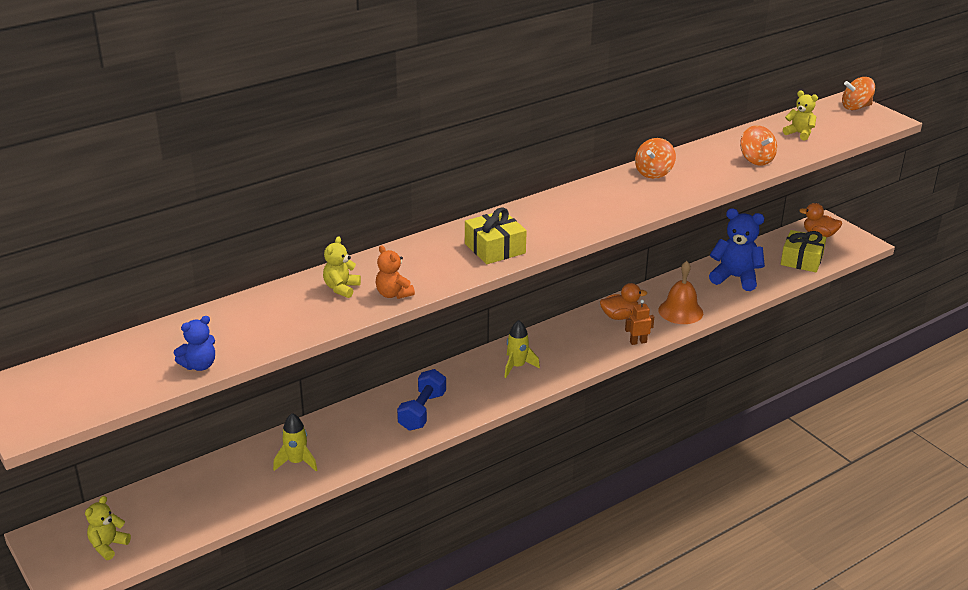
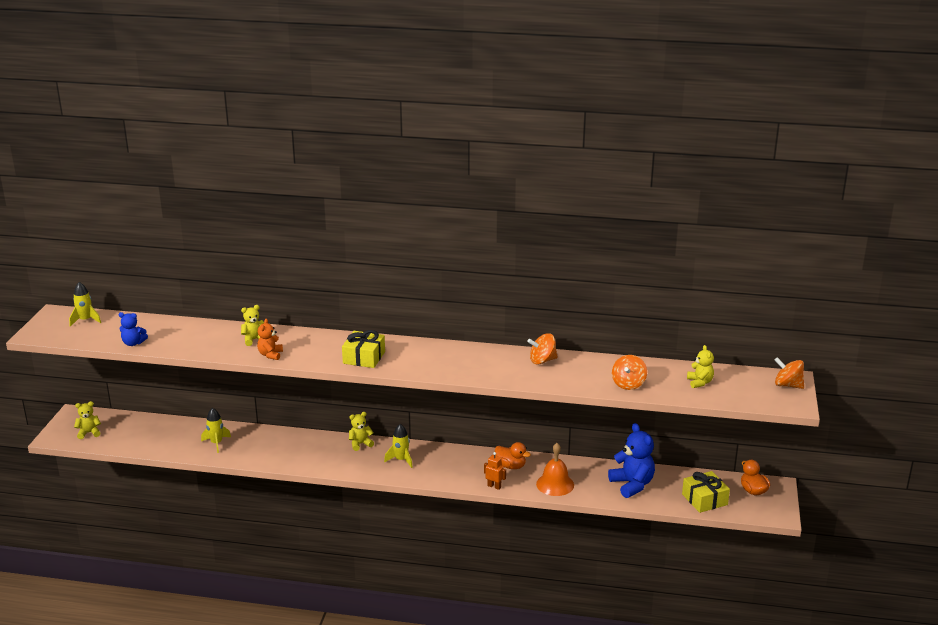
camera: 45 degrees right, 5 degrees down
(71, 373) = (85, 320): none -> yellow rocket
(422, 411) = (313, 454): blue dumbbell -> none
(452, 374) = (360, 444): none -> yellow teddy bear

